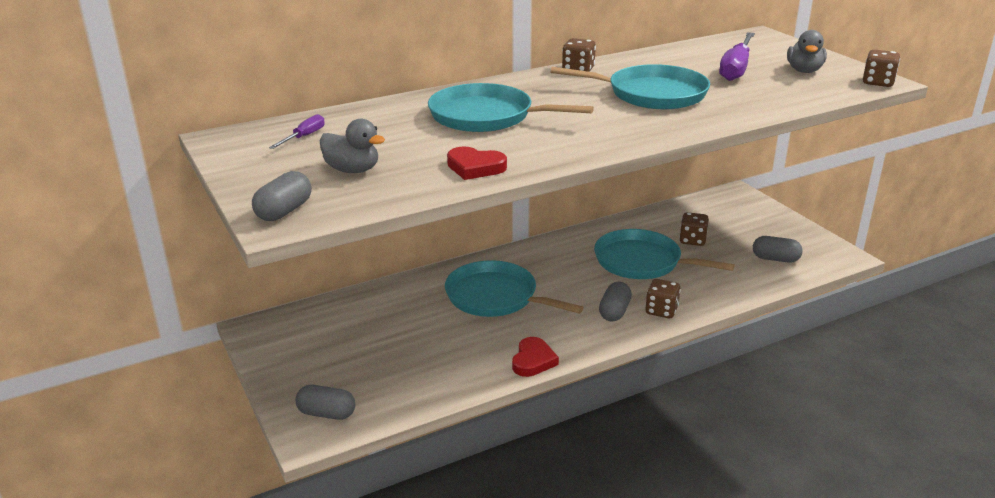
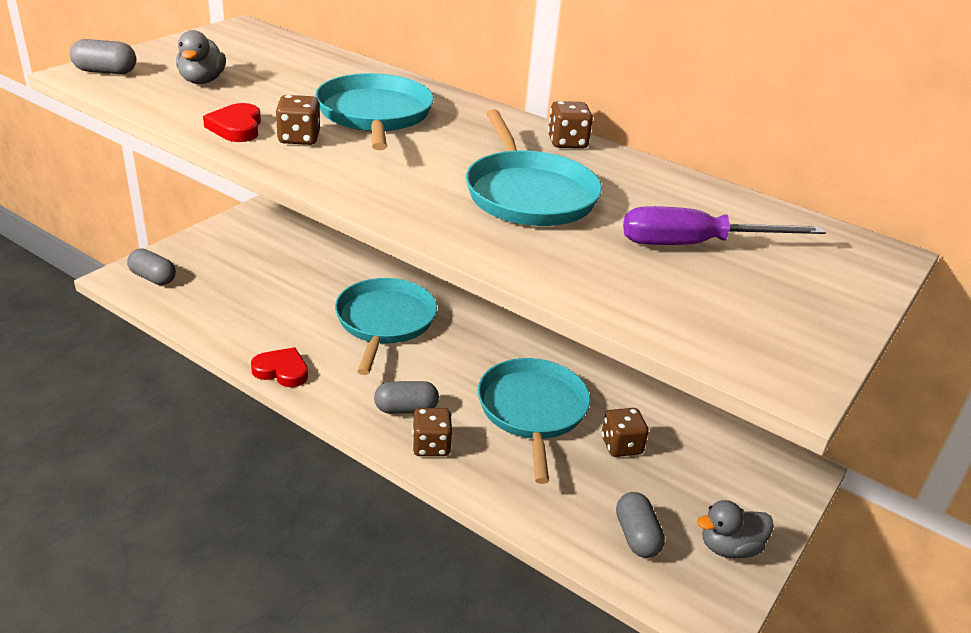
camera: 60 degrees right, 5 degrees up
(304, 137) = (265, 52): purple screwdriver -> none
(327, 413) = (153, 278): grey capsule -> grey capsule turned 45 degrees counterclockwise
(533, 360) = (282, 371): red heart -> red heart turned 150 degrees counterclockwise
(804, 71) = (753, 302): grey duck -> grey duck (729, 547)
(878, 82) = (778, 378): brown dice -> brown dice (299, 138)

